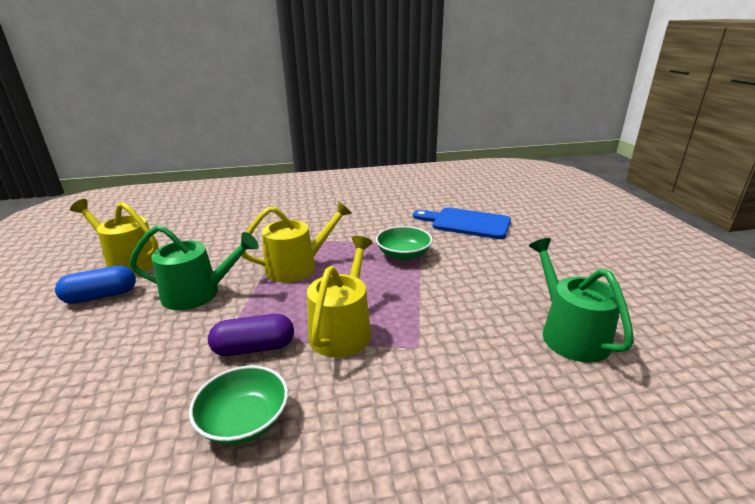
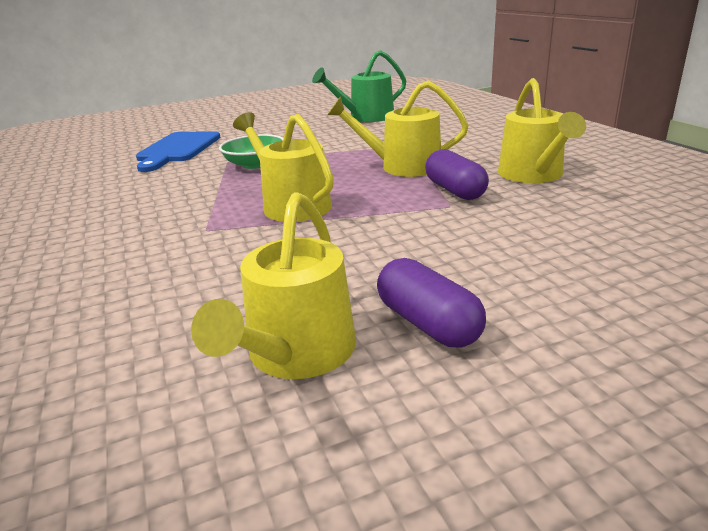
camera: 100 degrees left, 0 degrees up
(101, 296) = (428, 323): blue capsule -> purple capsule
(198, 293) = (379, 245): green watering can -> none
(244, 421) = (533, 175): green bowl -> yellow watering can

